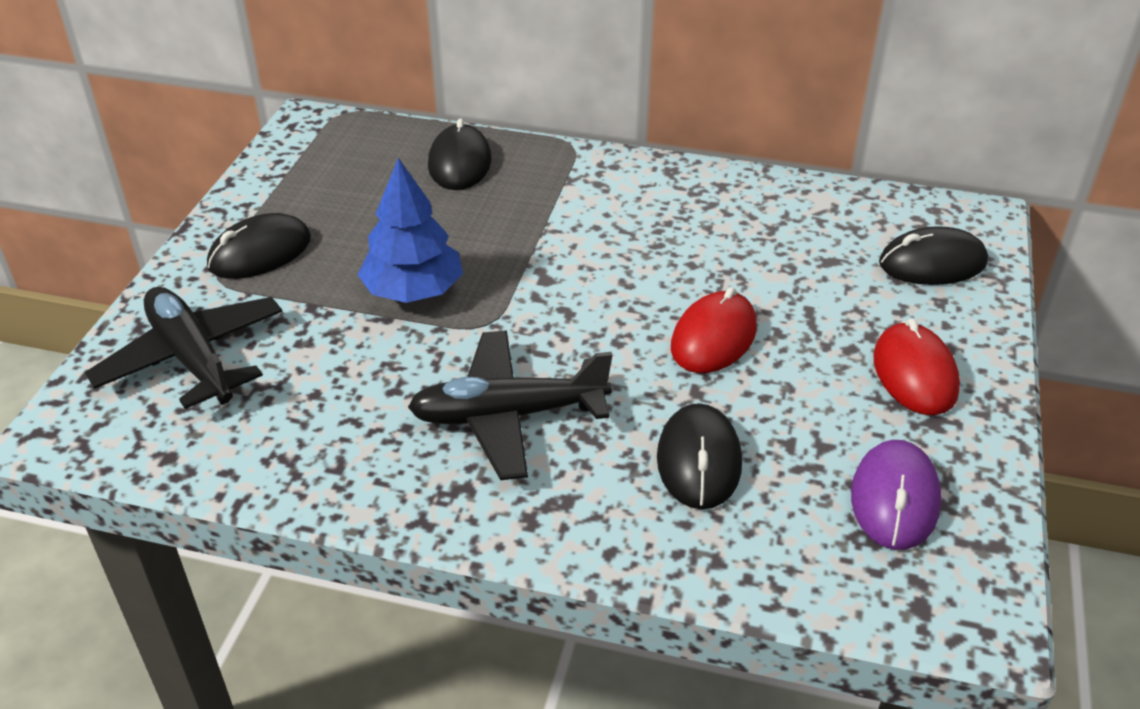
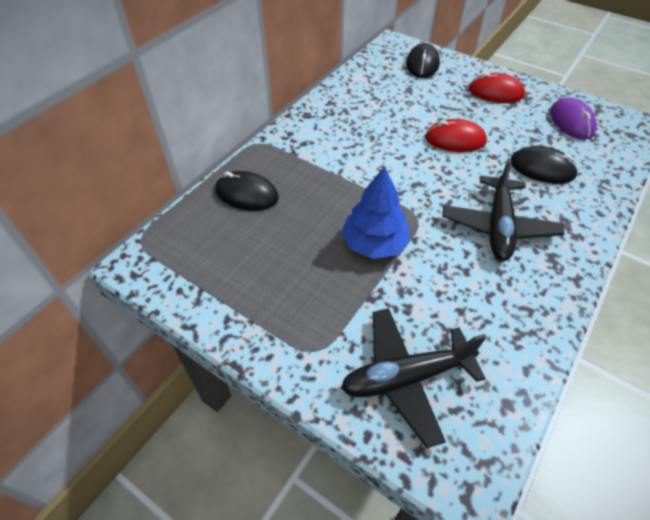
camera: 70 degrees left, 10 degrees up
(260, 252) = (295, 319): black mouse -> none
(714, 337) = (455, 139): red mouse -> red mouse turned 45 degrees counterclockwise
(894, 499) = (571, 122): purple mouse -> purple mouse turned 45 degrees clockwise

